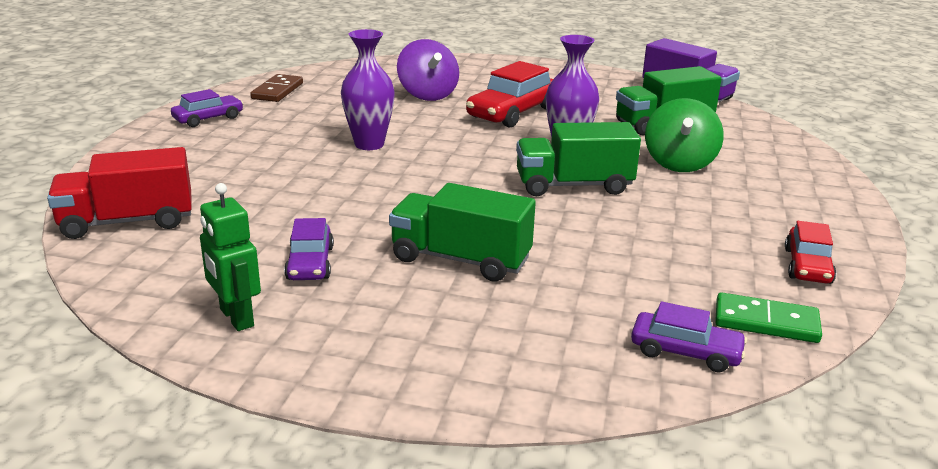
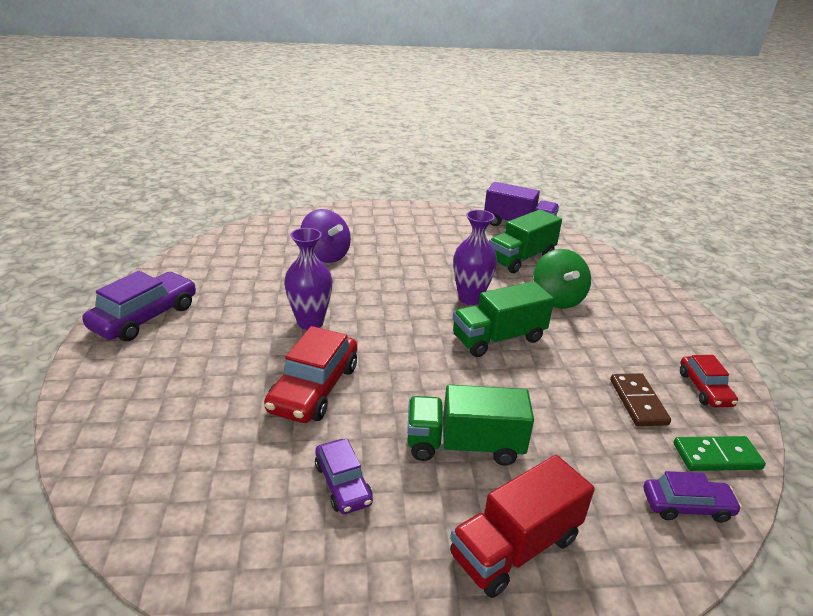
camera: 20 degrees left, 5 degrees up
(128, 222) = (138, 472): red truck -> red truck (515, 547)
(208, 118) = (145, 317): purple car -> purple car, size x1.68
(236, 318) = (316, 576): green robot -> none
(277, 91) = (192, 271): brown domino -> brown domino (638, 402)
(512, 113) = (404, 265): red car -> red car (314, 388)

